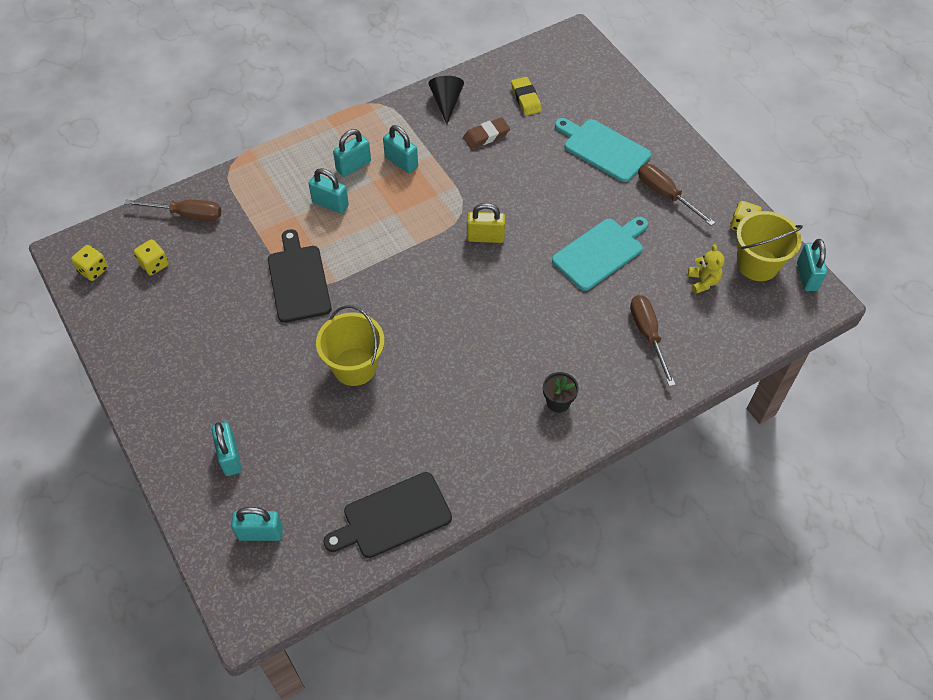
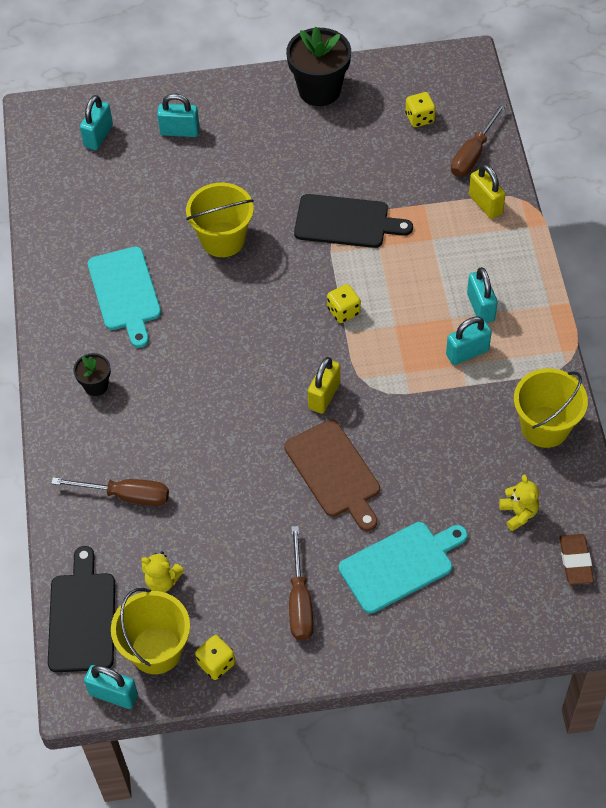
camera: 115 degrees right, 0 degrees up
(93, 270) = (434, 74): yellow dice -> yellow dice (343, 311)
(138, 354) = (319, 90): none -> black flower pot
(243, 191) = (485, 204): none -> yellow padlock
(330, 204) = (434, 273): turquoise padlock -> none
(392, 517) = (59, 225): black cutting board -> black cutting board (82, 617)
(446, 103) = (545, 427): black cone -> yellow bucket
(486, 136) = (473, 449): brown eraser -> brown eraser (575, 561)
(526, 99) = (518, 513): yellow eraser -> yellow teddy bear
(550, 209) = (334, 472): none -> brown cutting board
(600, 252) = (251, 497): turquoise cutting board -> turquoise cutting board (125, 293)
(665, 195) = (300, 601): brown screwdriver -> brown screwdriver turned 105 degrees clockwise

